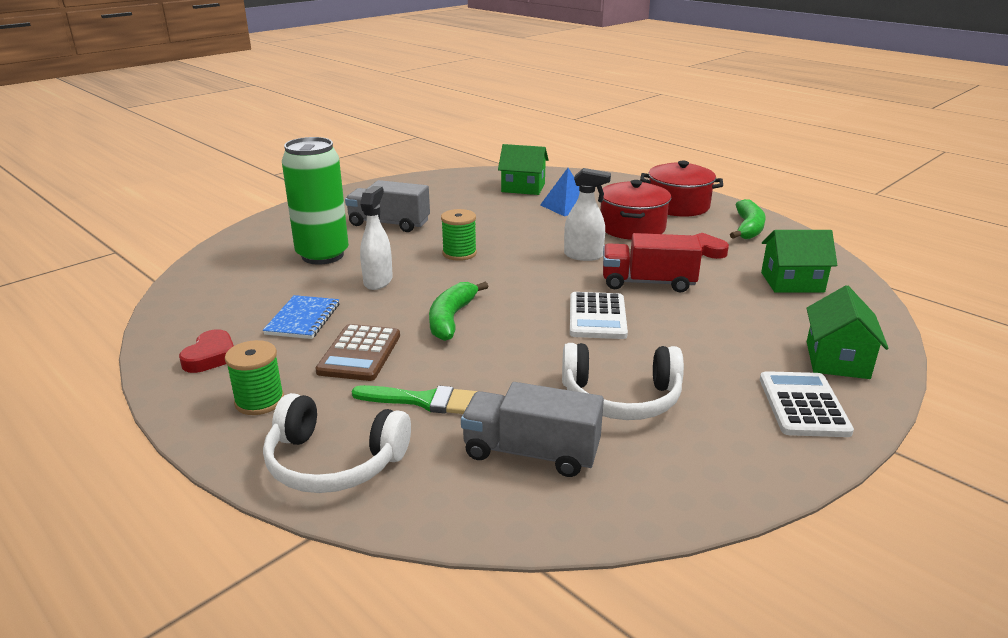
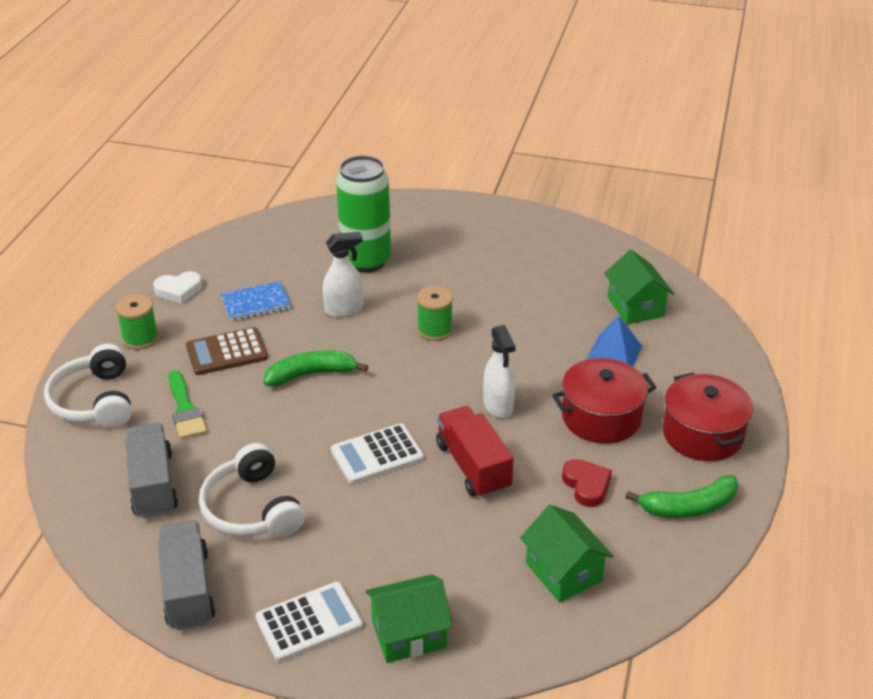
camera: 60 degrees right, 10 degrees up
(211, 356) = (178, 290): red heart -> white heart
(389, 223) = (460, 264): grey truck -> grey truck (188, 589)

